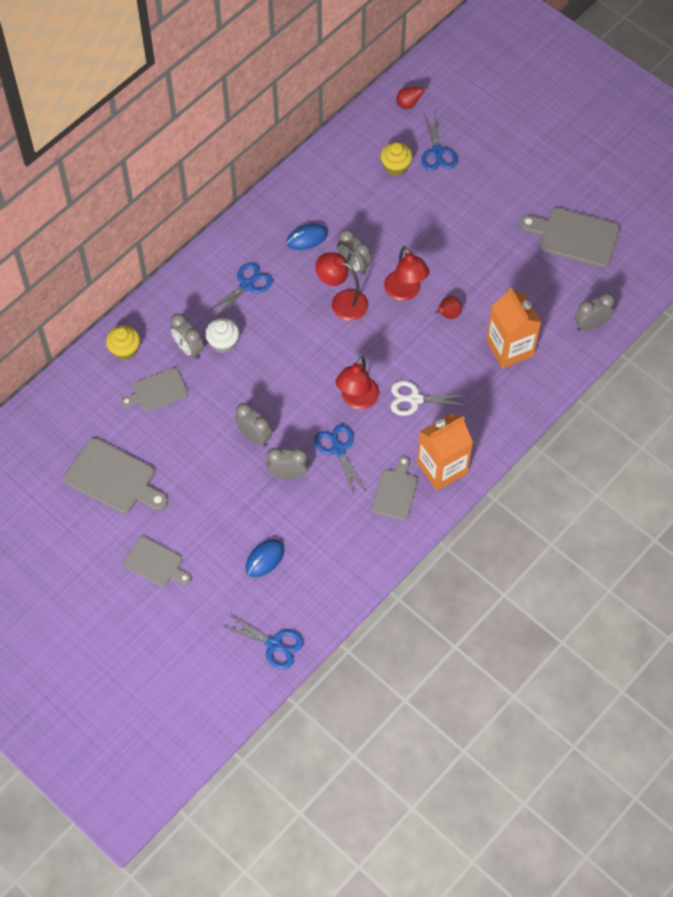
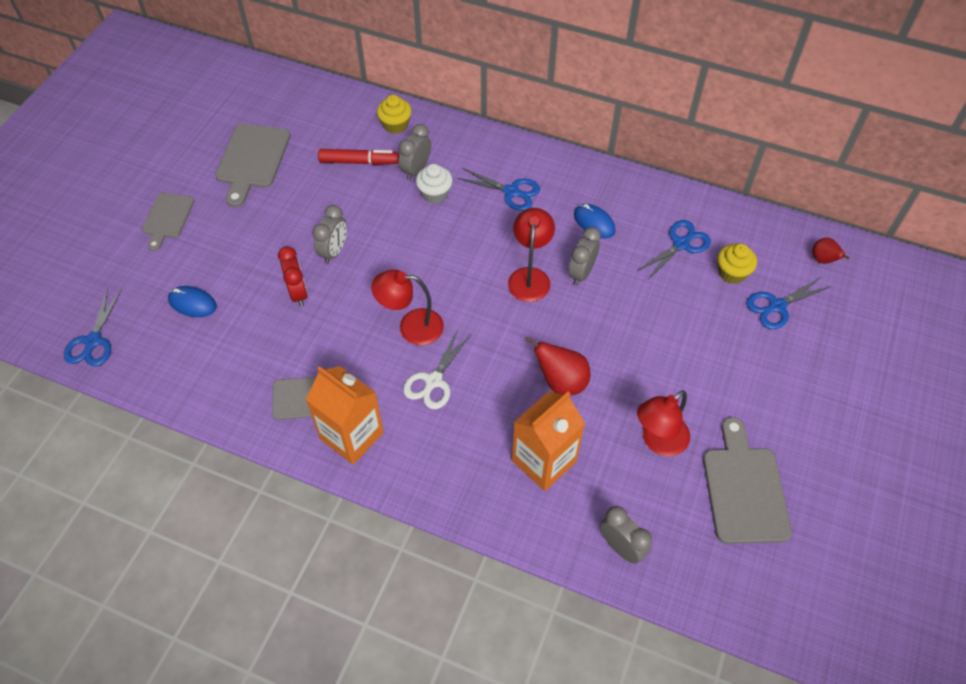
camera: 70 degrees right, 5 degrees down
(157, 391) = (359, 162): grey cutting board -> red marker
(288, 474) = (298, 293): grey clock -> red clock
(338, 449) = (343, 328): blue scissors -> blue scissors (681, 244)
(405, 292) = (570, 330): red lamp -> red lamp (658, 441)
(414, 399) = (433, 381): white scissors -> white scissors turned 135 degrees counterclockwise
(448, 314) = (561, 382): red pear -> red pear, size x1.62

